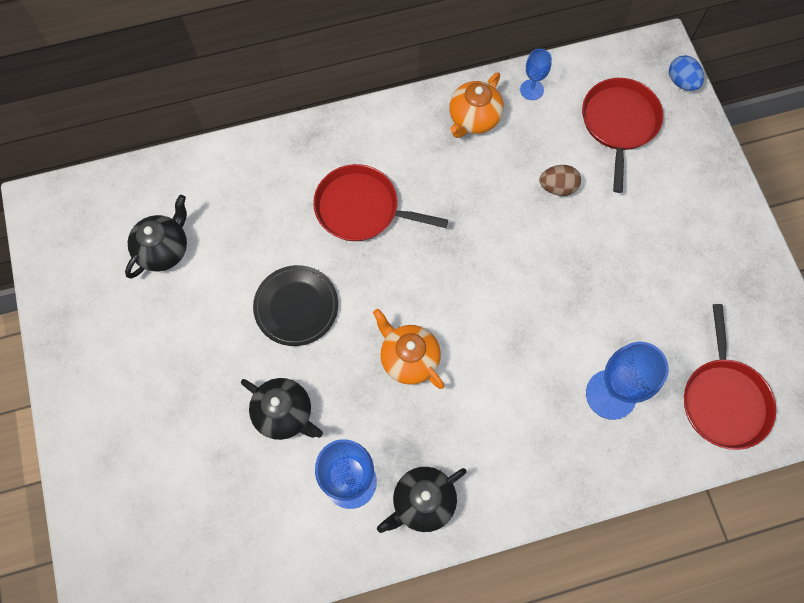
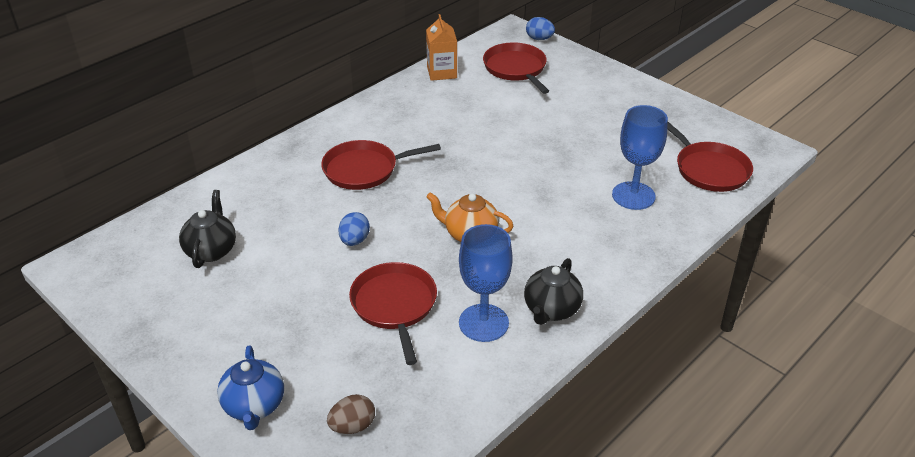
camera: 30 degrees left, 30 degrees down
(106, 465) = (254, 406): none -> blue teapot
(284, 414) = (395, 306): black teapot -> red pan
(296, 307) = (354, 240): black plate -> blue egg
(473, 119) = (412, 98): orange teapot -> none
(531, 90) = (442, 72): blue goblet -> orange carton
(557, 187) = (501, 110): brown egg -> brown egg (352, 426)

